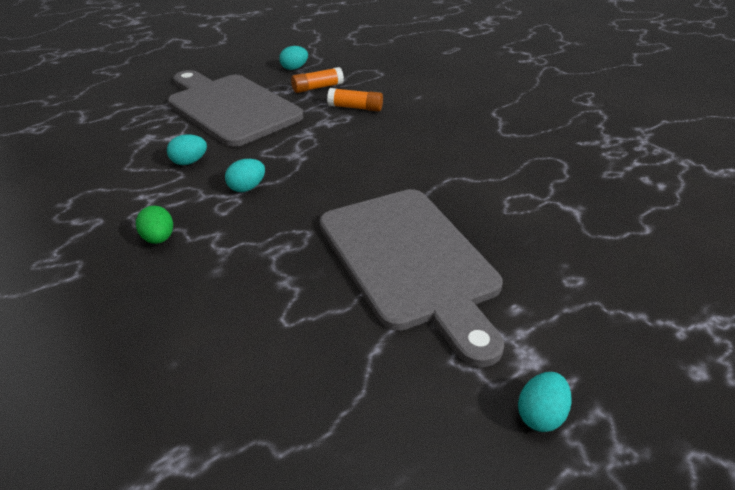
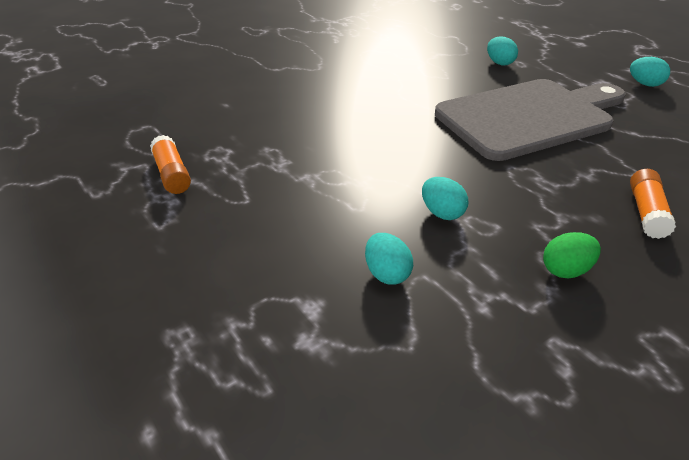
camera: 90 degrees left, 0 degrees up
(230, 107) = (214, 254): grey cutting board -> none
(294, 68) = (86, 199): turquoise egg -> turquoise egg (499, 63)
(355, 108) = (244, 144): orange glue stick -> orange glue stick (646, 212)

